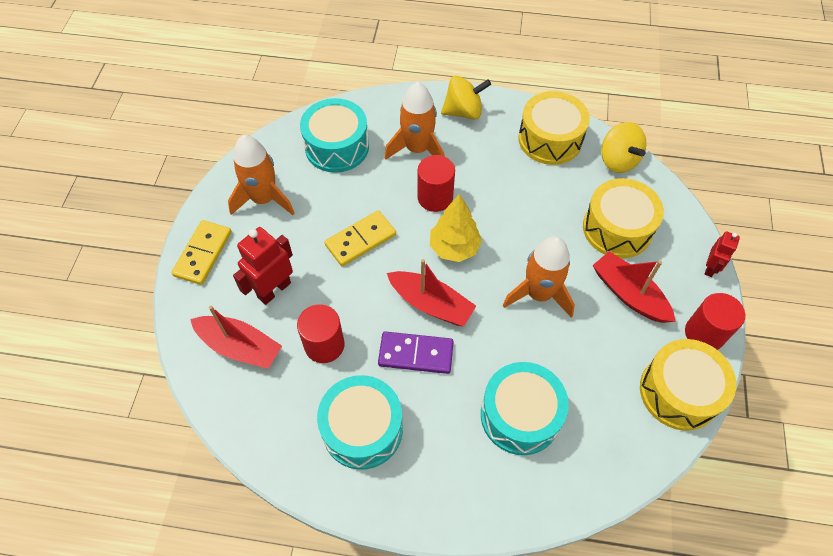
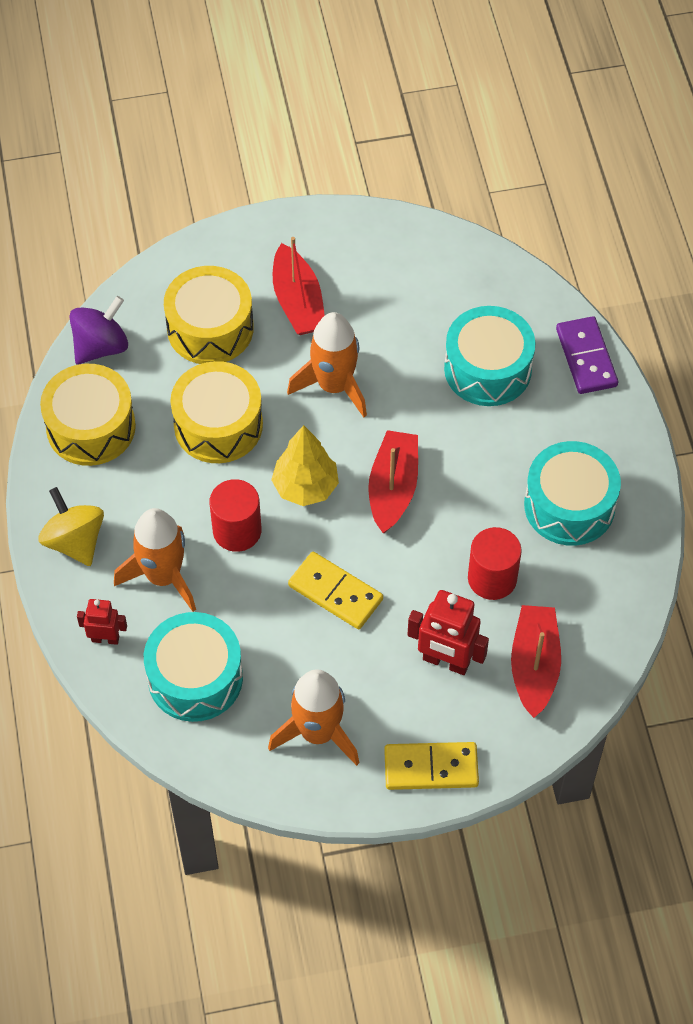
camera: 110 degrees left, 0 degrees up
(416, 354) = (462, 483): purple domino -> purple domino (586, 357)
(618, 160) = (101, 346): yellow spinning top -> purple spinning top
(628, 294) = (298, 302): red boat -> red boat turned 45 degrees counterclockwise
(679, 392) = (399, 240): yellow drum -> yellow drum (218, 425)
(704, 333) = (320, 228): red cylinder -> none
(710, 268) = (231, 233): red robot -> red robot (105, 638)

